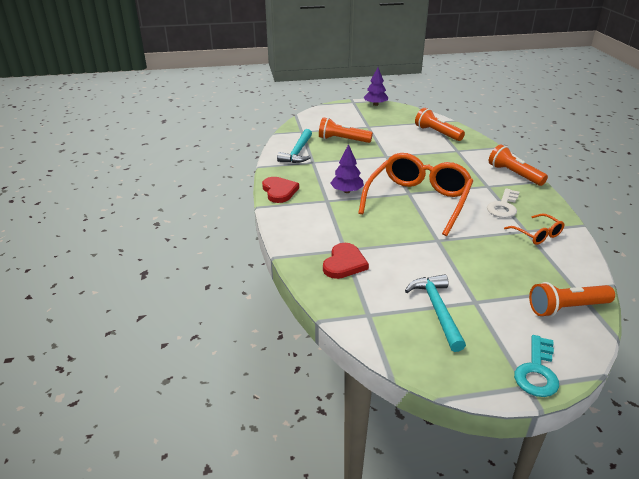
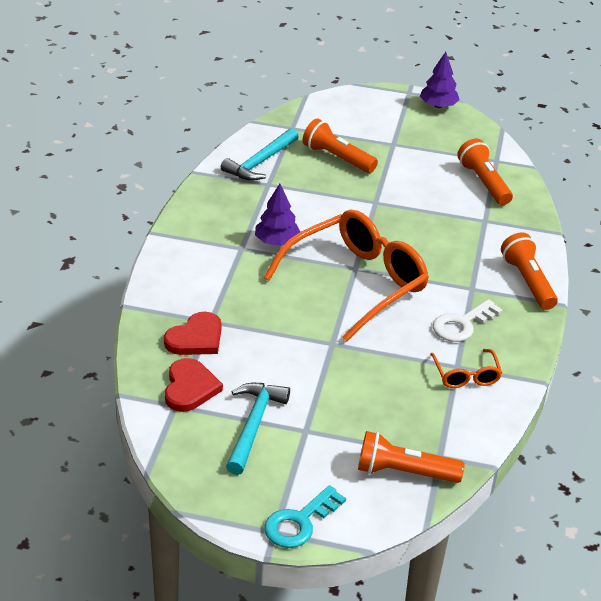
camera: 20 degrees right, 5 degrees up
(279, 191) = (192, 217): red heart -> red heart (190, 388)

